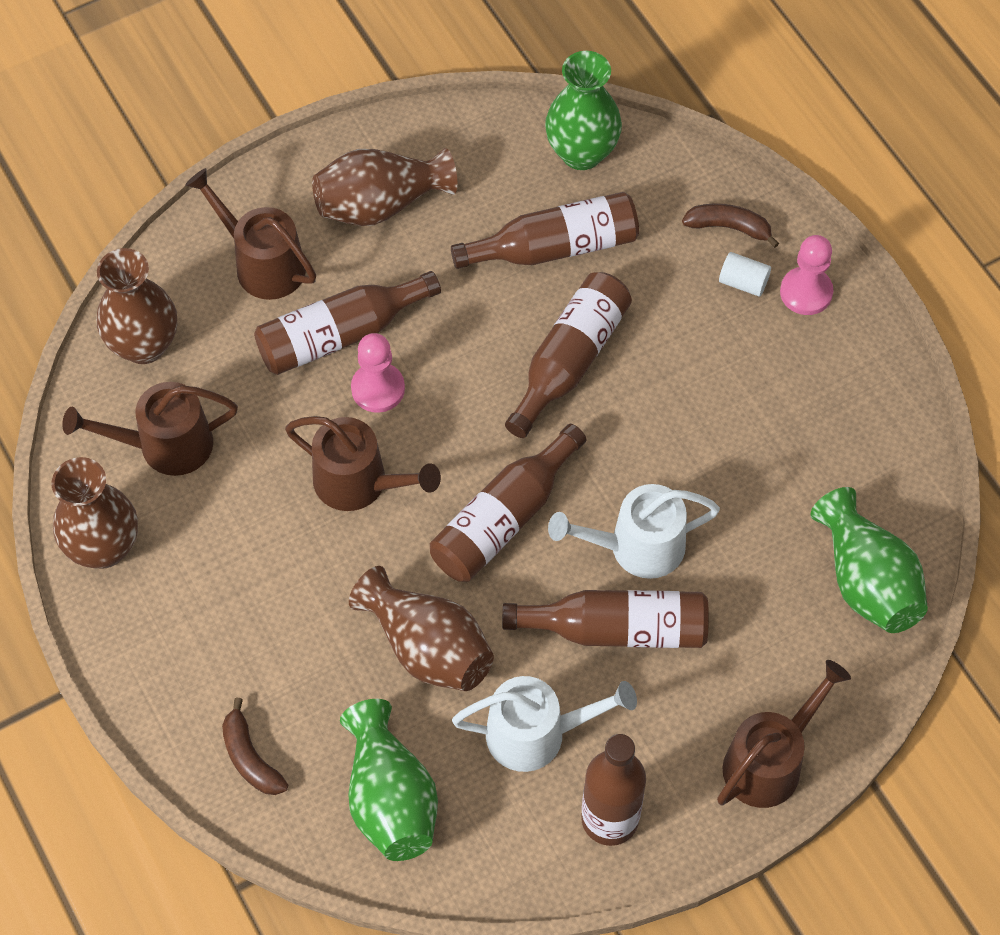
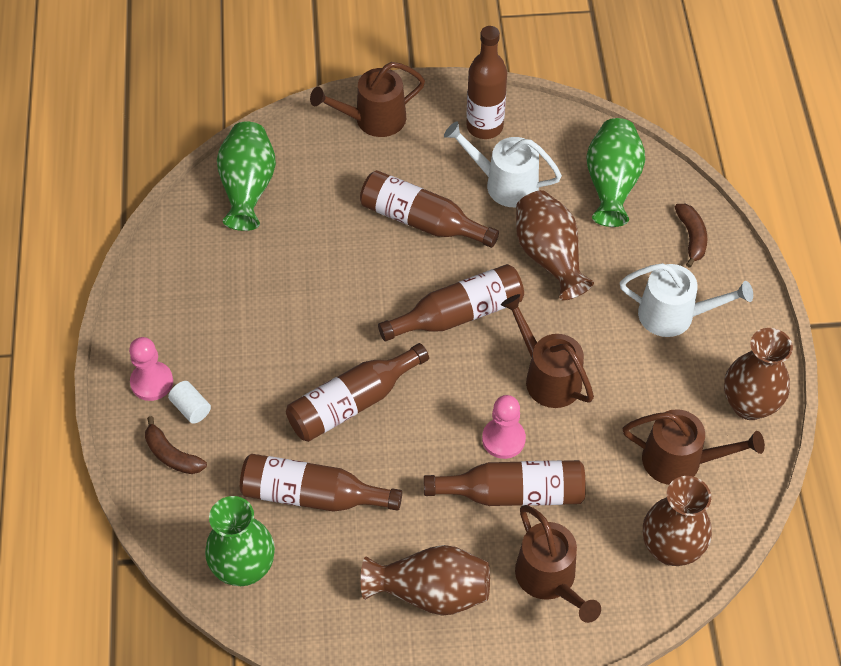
camera: 155 degrees left, 5 degrees down
(636, 547) = (380, 262): white watering can -> white watering can (675, 315)

